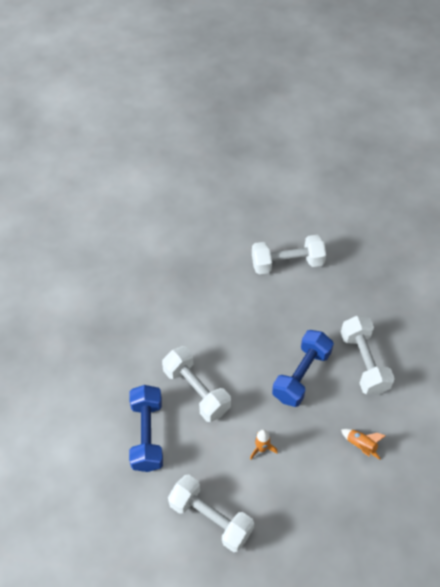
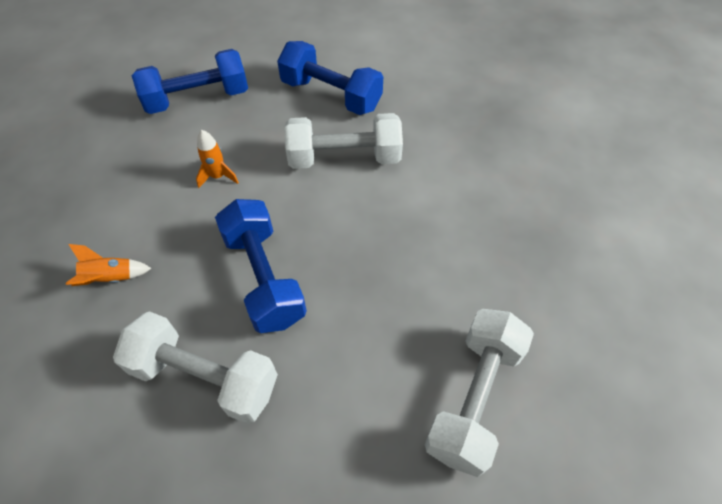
camera: 125 degrees right, 0 degrees up
(210, 518) = (198, 99): white dumbbell -> blue dumbbell

